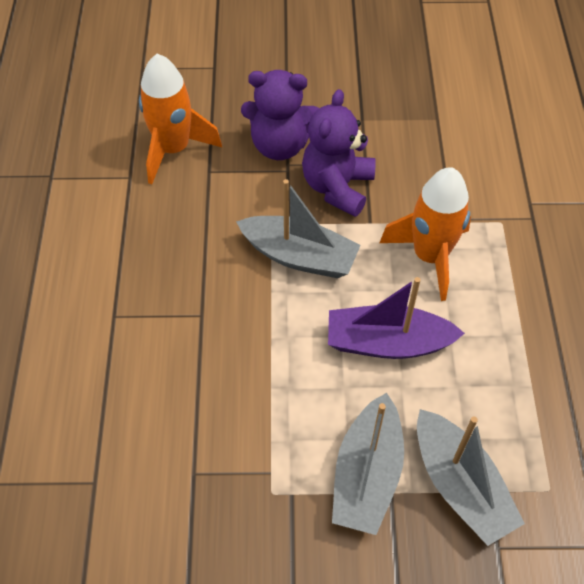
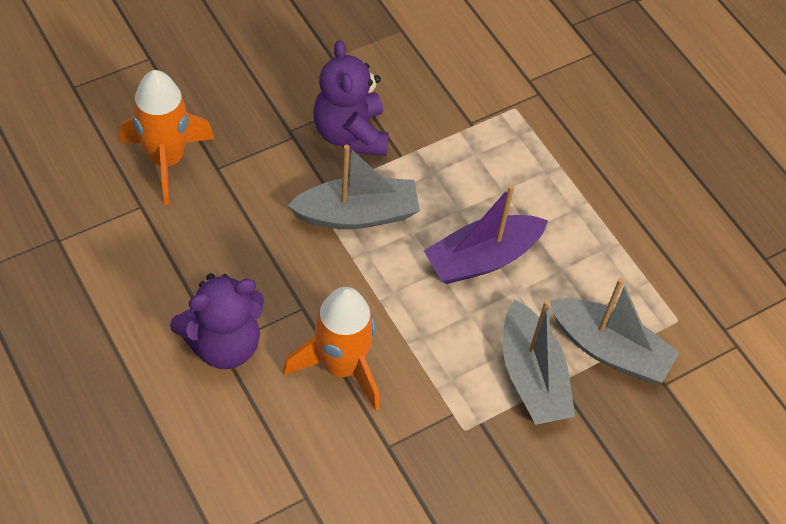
camera: 35 degrees left, 0 degrees up
(280, 145) = (270, 114): purple teddy bear -> purple teddy bear (223, 344)
(429, 256) = (472, 165): orange rocket -> orange rocket (341, 367)

